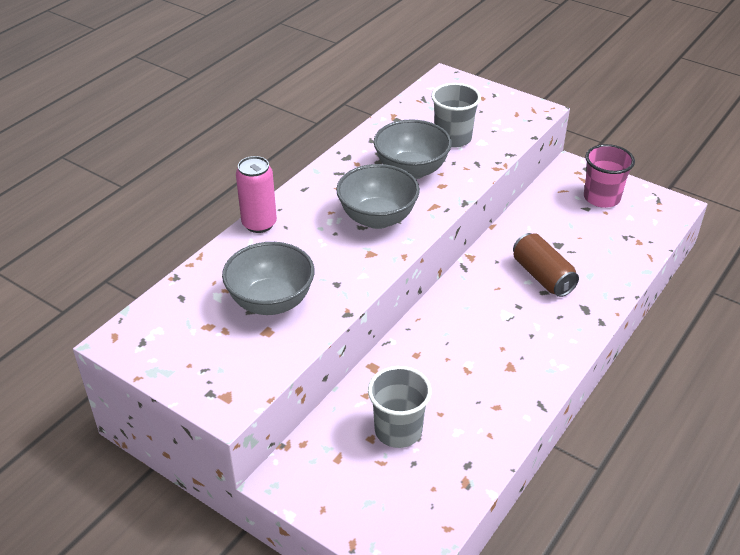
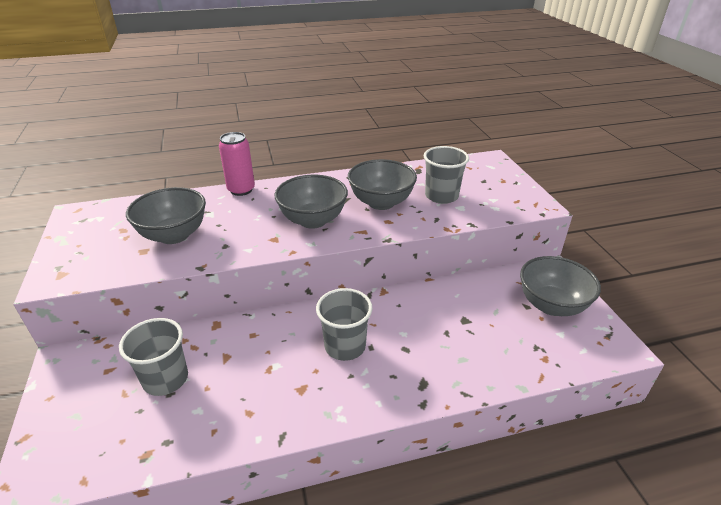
camera: 40 degrees right, 5 degrees down
(499, 317) = (345, 346): none -> grey cup
(542, 276) = (420, 336): brown can -> none
(601, 198) = (551, 305): pink cup -> grey bowl

